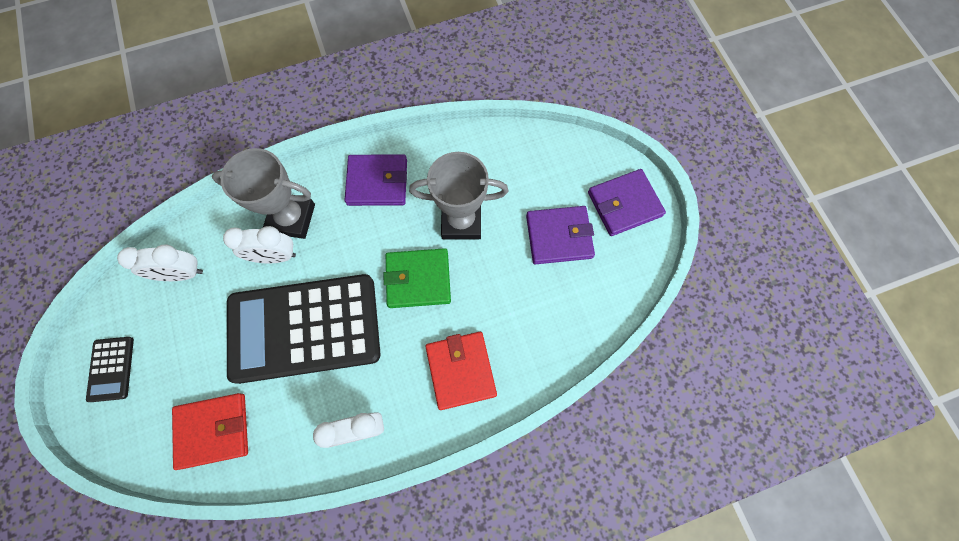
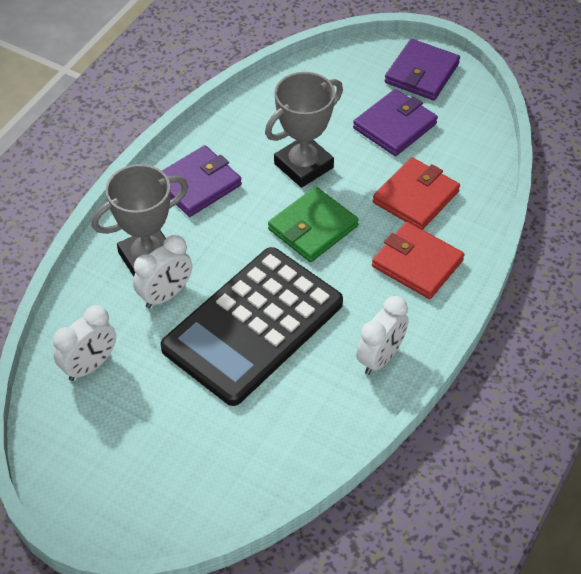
camera: 40 degrees left, 20 degrees down
(111, 369) = (104, 479): black calculator -> none
(213, 430) = (255, 450): red wallet -> red wallet (415, 197)

